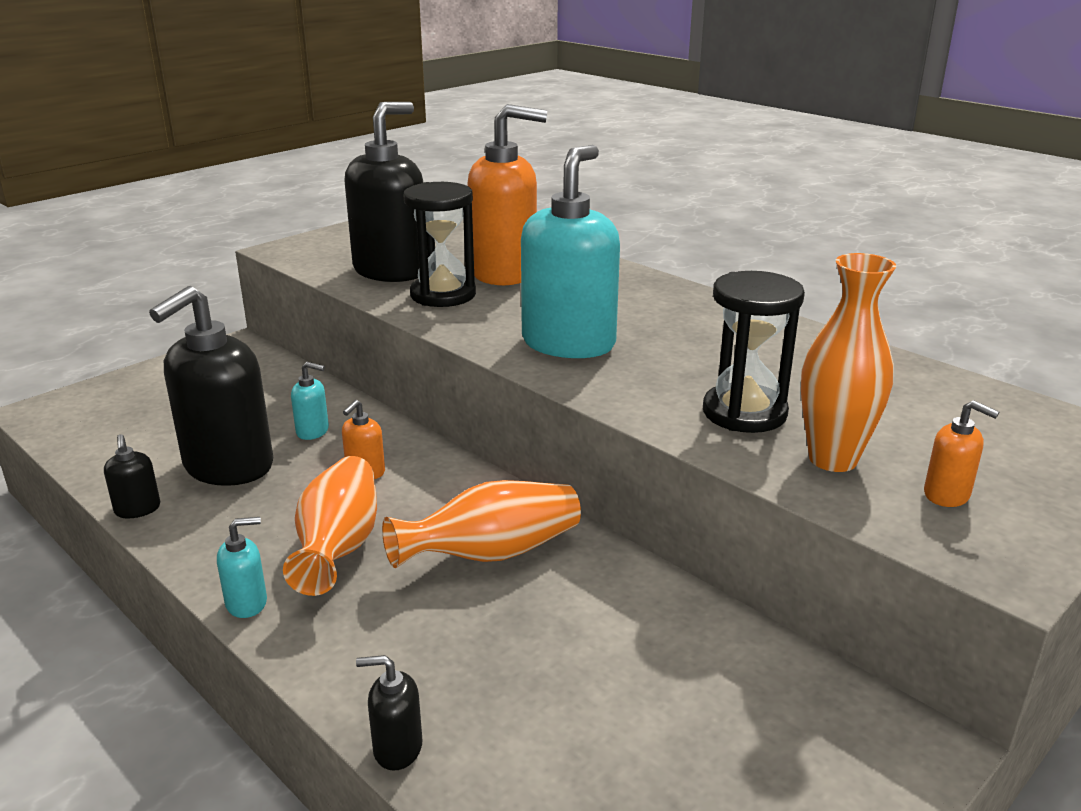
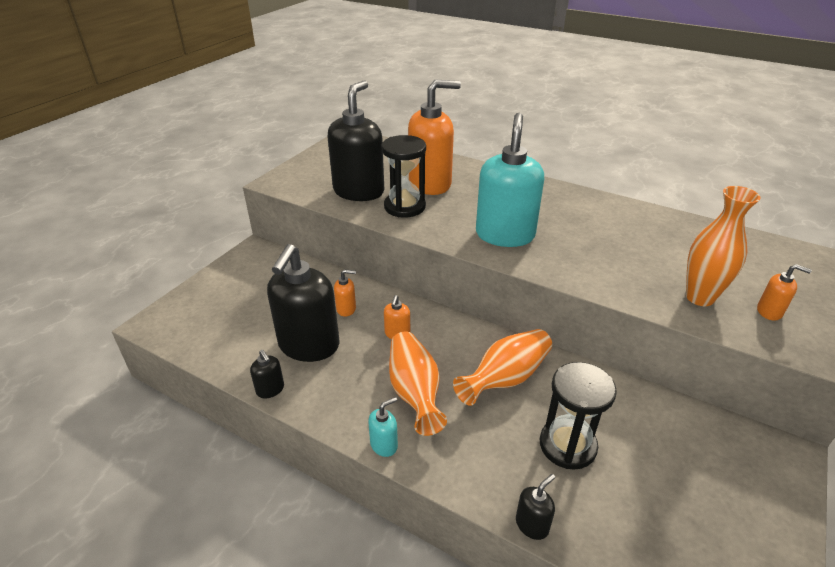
camera: 15 degrees left, 10 degrees up
(313, 431) = (346, 309): turquoise soap dispenser -> orange soap dispenser
(397, 748) = (532, 525): black soap dispenser -> black soap dispenser turned 150 degrees clockwise
(744, 412) = (634, 272): black hourglass -> black hourglass (567, 445)

